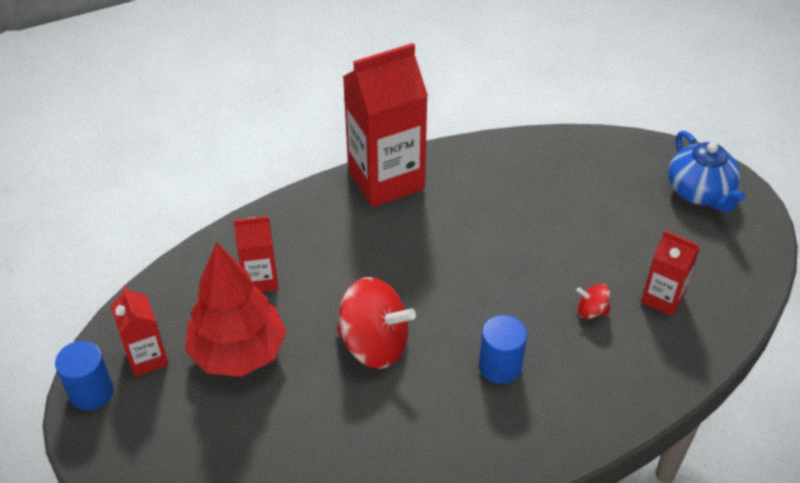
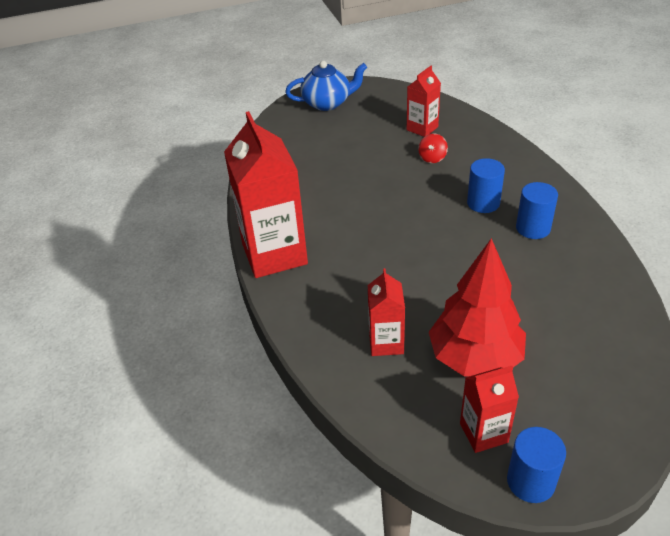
camera: 80 degrees left, 5 degrees down
(374, 344) = (463, 268): red spinning top -> none
(454, 418) = (533, 228): none -> blue cylinder

